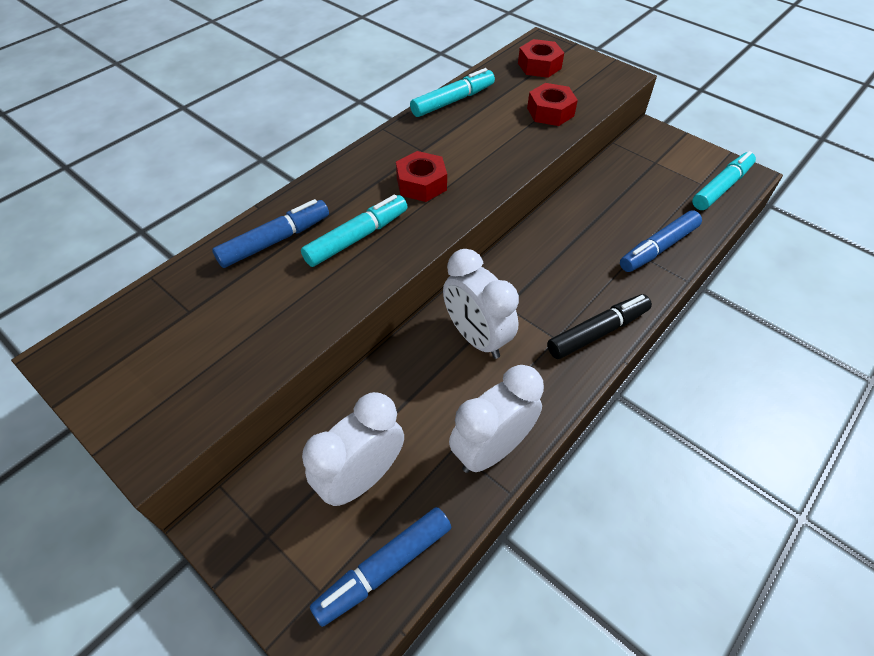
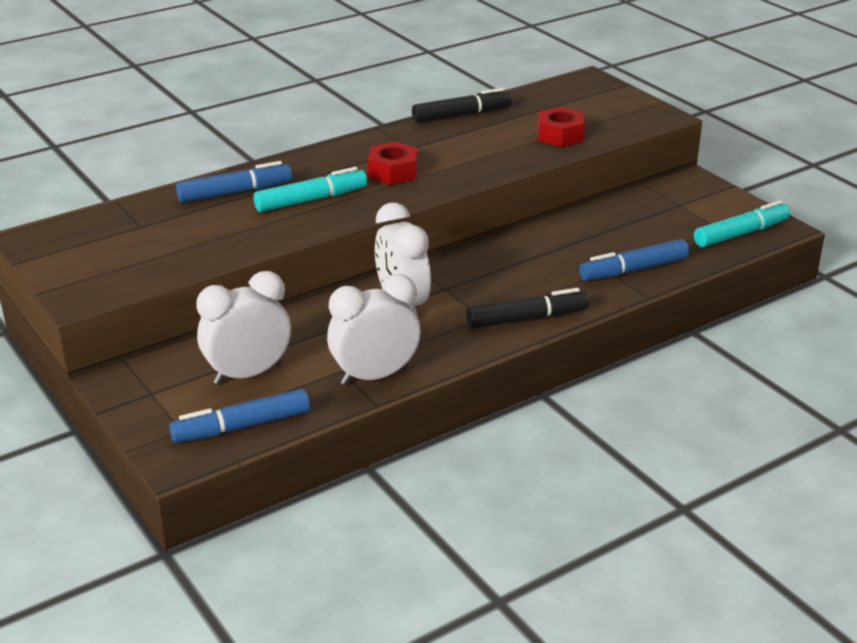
camera: 15 degrees right, 20 degrees down
(453, 101) = (461, 115): turquoise marker -> black marker
(539, 66) = (573, 98): red nut -> none

